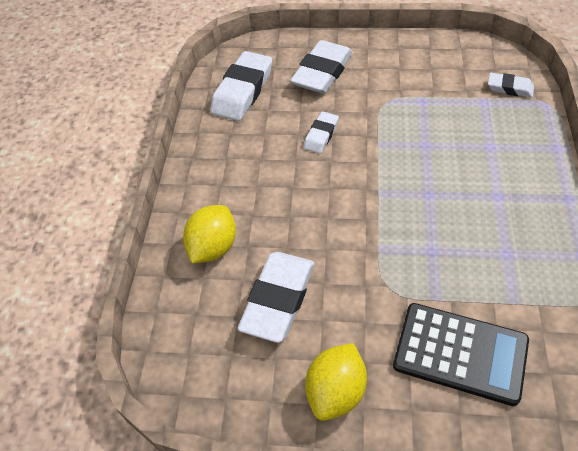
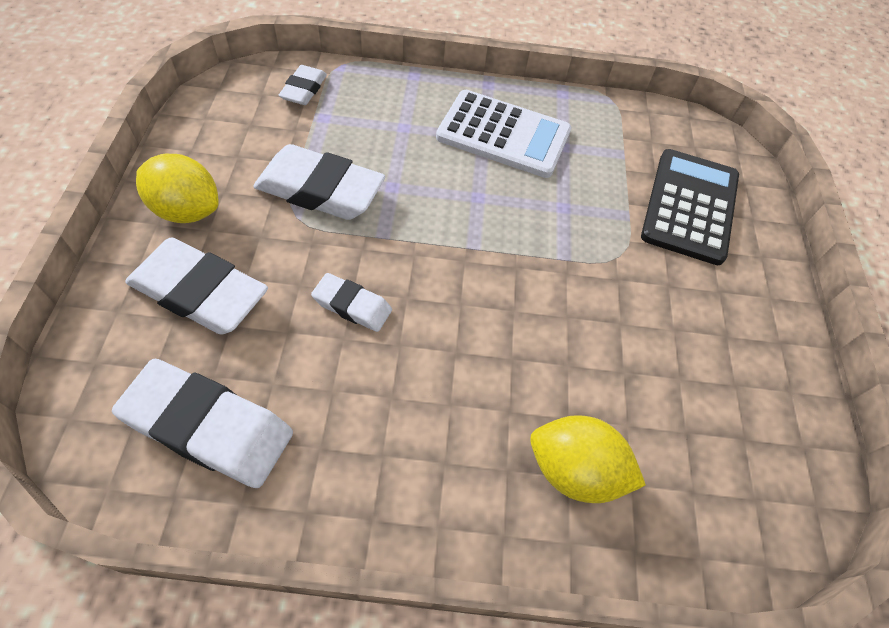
camera: 100 degrees left, 5 degrees up
(278, 299) = (653, 378): white eraser -> white eraser (320, 190)
(336, 391) = (761, 322): yellow lemon -> yellow lemon (187, 210)
(506, 210) = (503, 134): none -> white calculator

